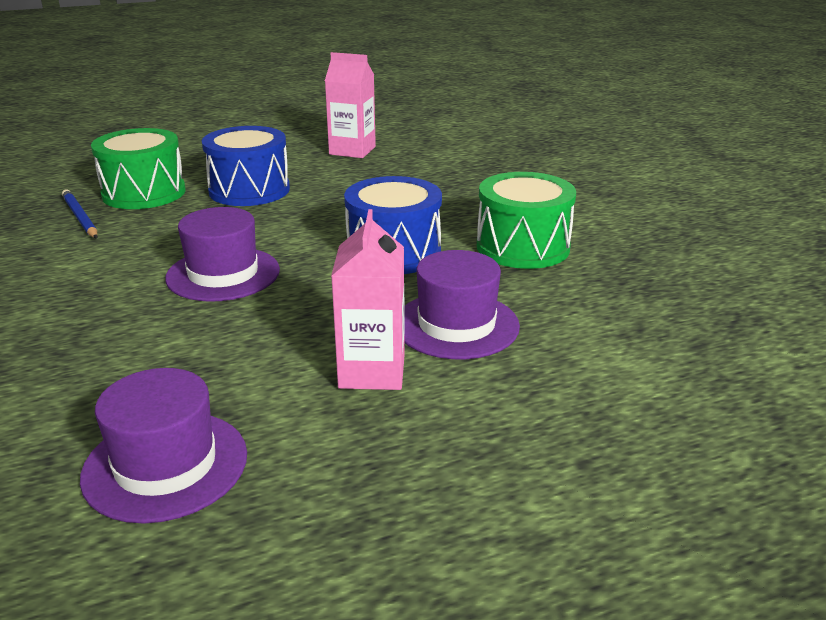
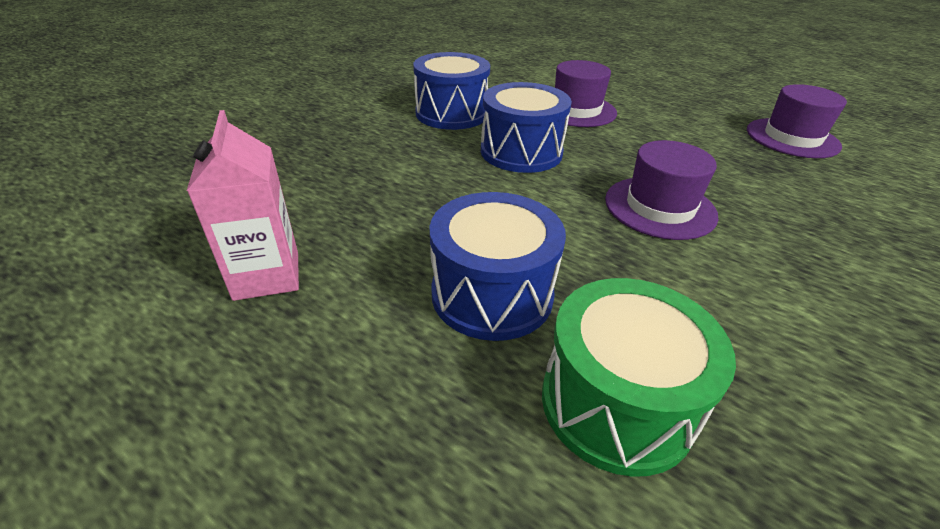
camera: 125 degrees left, 10 degrees up
(80, 217) = (753, 408): blue pencil -> none
(372, 371) = (651, 118): pink carton -> none
(523, 247) = (451, 114): green drum -> blue drum

